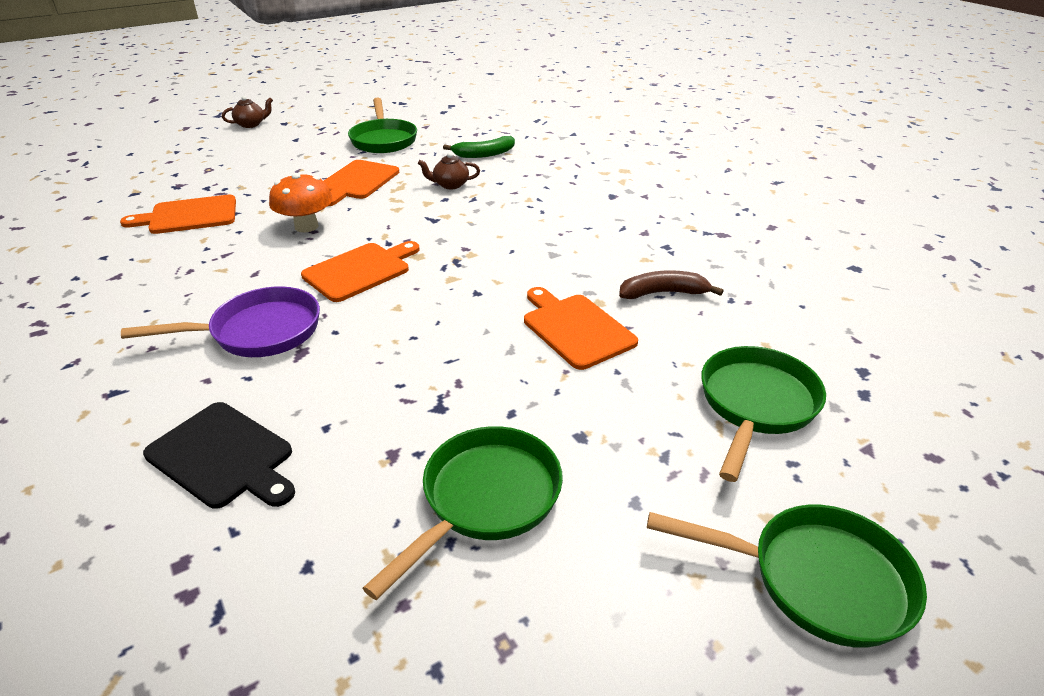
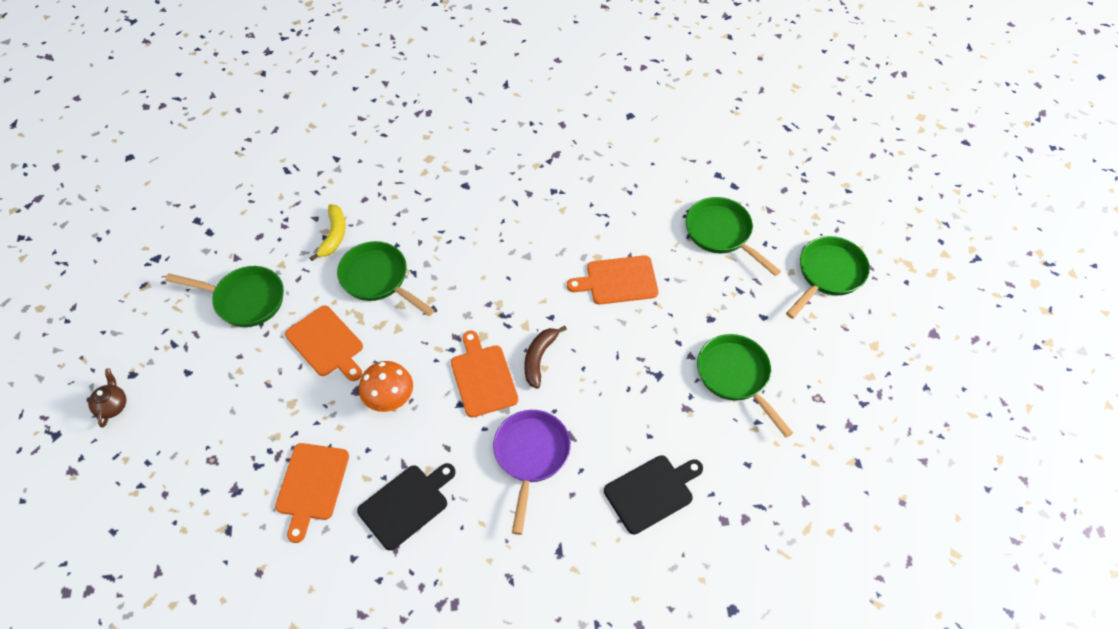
camera: 65 degrees left, 20 degrees up
(174, 268) = (406, 504): none -> black cutting board
(450, 185) = (378, 279): brown teapot -> green pan
(484, 154) = (334, 235): green banana -> yellow banana
(663, 293) = (605, 220): brown banana -> brown banana (539, 358)

